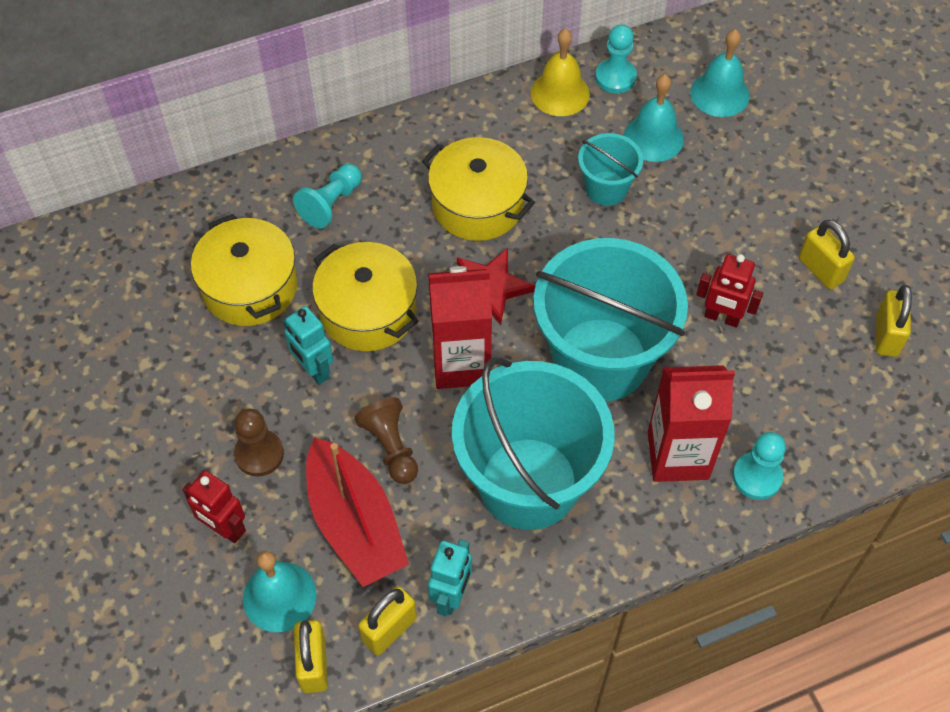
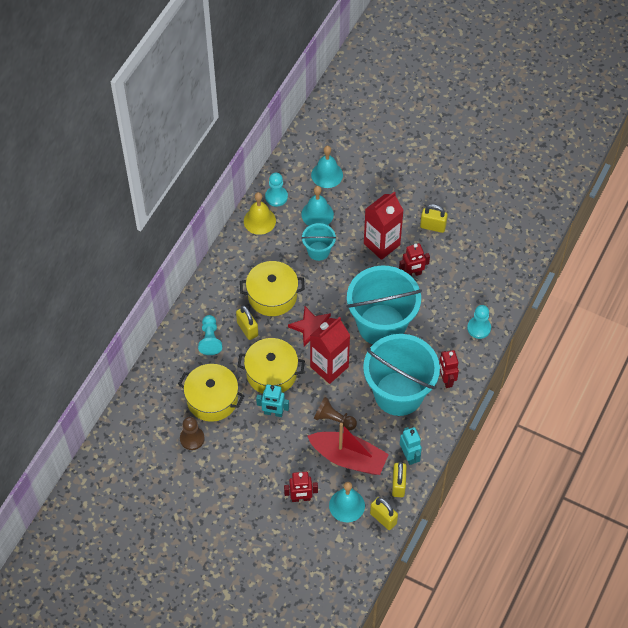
camera: 40 degrees left, 0 degrees up
(259, 454) = (285, 461): brown pawn -> brown pawn (192, 439)
(626, 519) = (446, 380): none -> red robot
(678, 455) = (443, 341): red carton -> red carton (381, 244)
(886, 335) = (479, 236): yellow padlock -> yellow padlock (247, 329)

